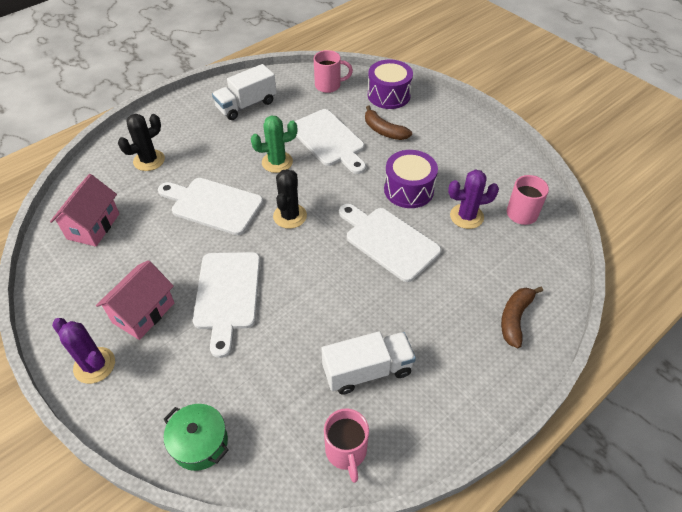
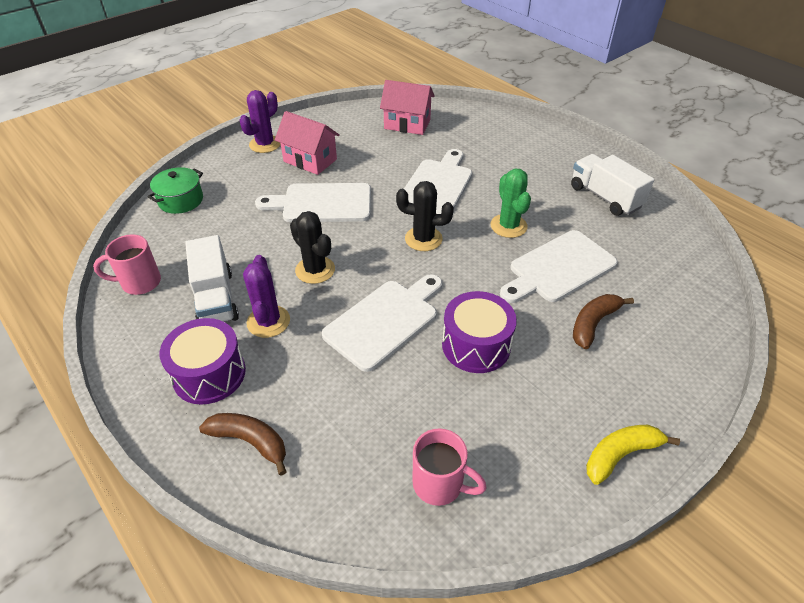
camera: 90 degrees right, 5 degrees down
(149, 160) = (495, 142): black cactus -> black cactus (315, 270)
(329, 85) = (676, 267): pink mug -> none
(389, 95) = (680, 332): purple drum -> purple drum (209, 374)
(466, 216) = (429, 407): purple cactus -> purple cactus (268, 321)
(484, 134) = (620, 455): none -> yellow banana

